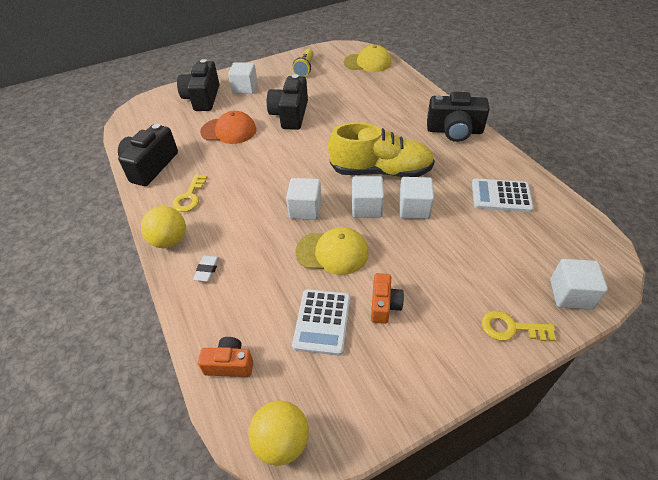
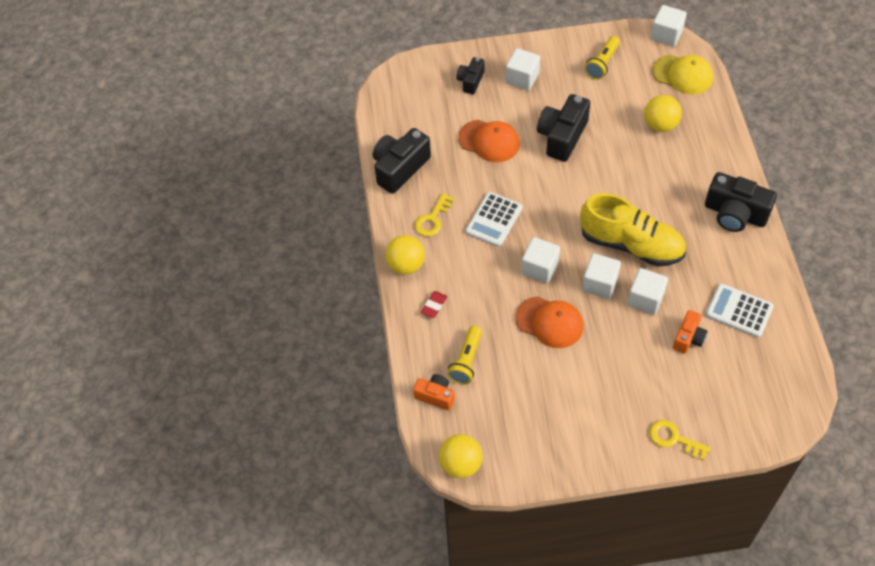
camera: 20 degrees right, 10 degrees up
(203, 98) = (470, 81): black camera -> black camera, size x0.57
(207, 270) = (434, 306): white eraser -> red eraser
(256, 314) = (466, 361): none -> yellow flashlight
(322, 322) = (519, 384): white calculator -> white calculator (494, 220)
(332, 252) = (550, 322): yellow cap -> orange cap
(365, 92) = (660, 125): none -> yellow ball
(384, 305) = (576, 386): orange camera -> orange camera (688, 338)
(570, 294) = (743, 427): white cube -> white cube (666, 35)

